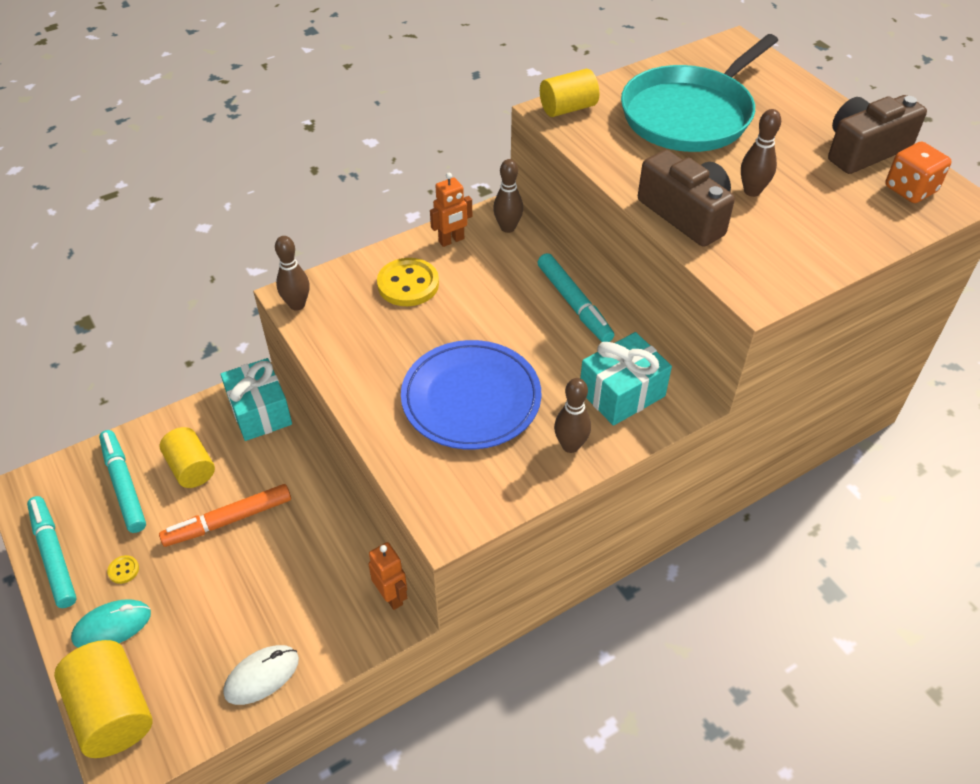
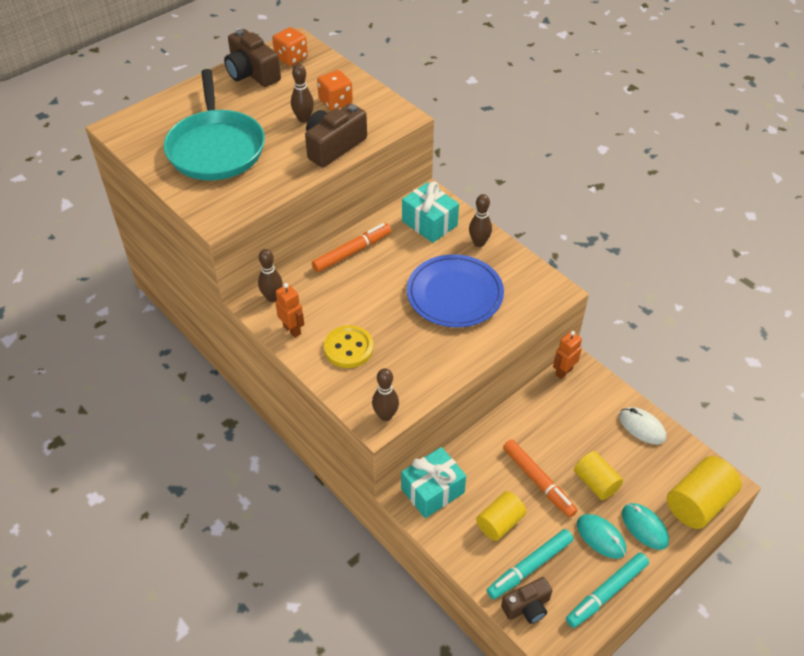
camera: 100 degrees left, 0 degrees up
(81, 472) = (527, 607): none -> brown camera
(123, 570) = (601, 537): yellow button -> turquoise mouse
(568, 108) = (212, 211): yellow cylinder -> yellow cylinder (596, 483)
(574, 304) = (352, 252): turquoise marker -> orange marker
(690, 114) = (216, 148): turquoise pan -> turquoise pan turned 45 degrees clockwise
(796, 225) = (335, 102): none -> orange dice

